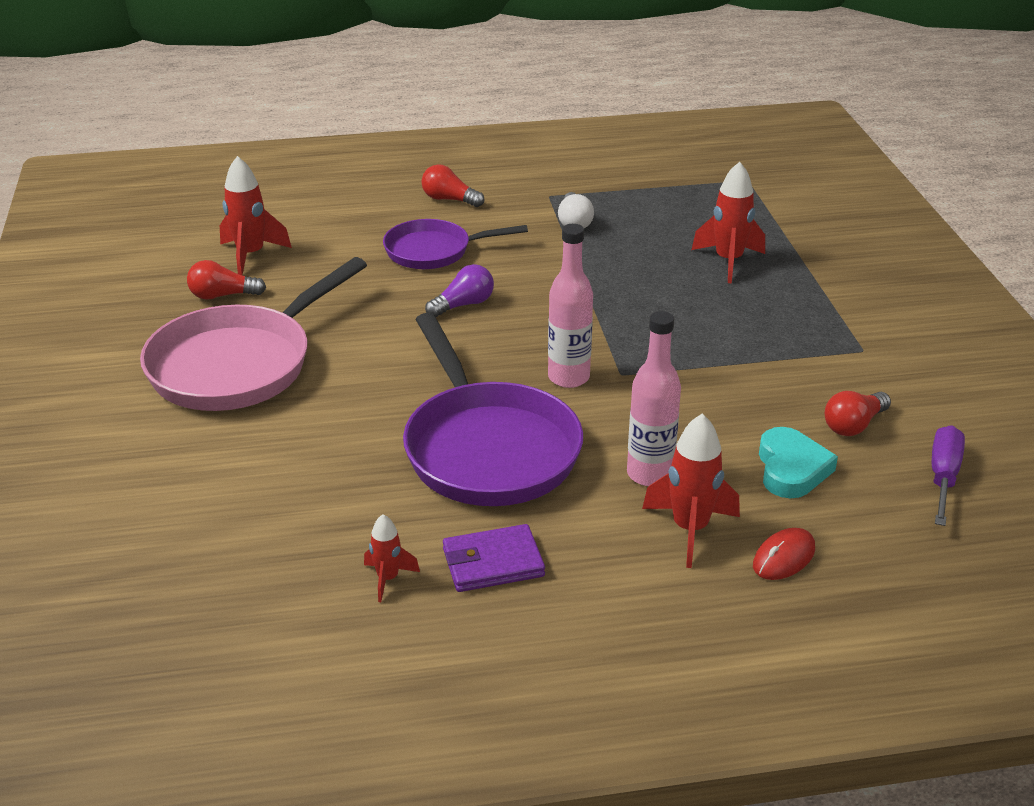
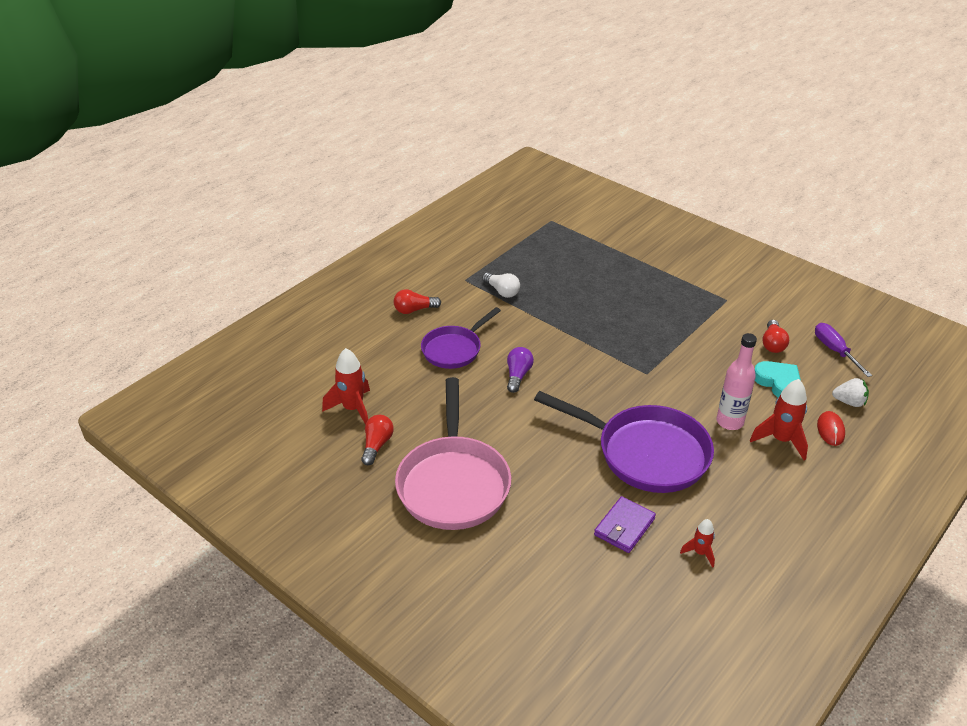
camera: 40 degrees left, 5 degrees up
(222, 295) = (377, 445): red light bulb -> red light bulb turned 150 degrees clockwise
(493, 563) = (730, 512): purple wallet -> purple wallet (624, 527)
(568, 377) = (627, 390): pink bottle -> none
(728, 261) = (607, 278): red rocket -> none
(867, 543) = (849, 402): none -> white strawberry

